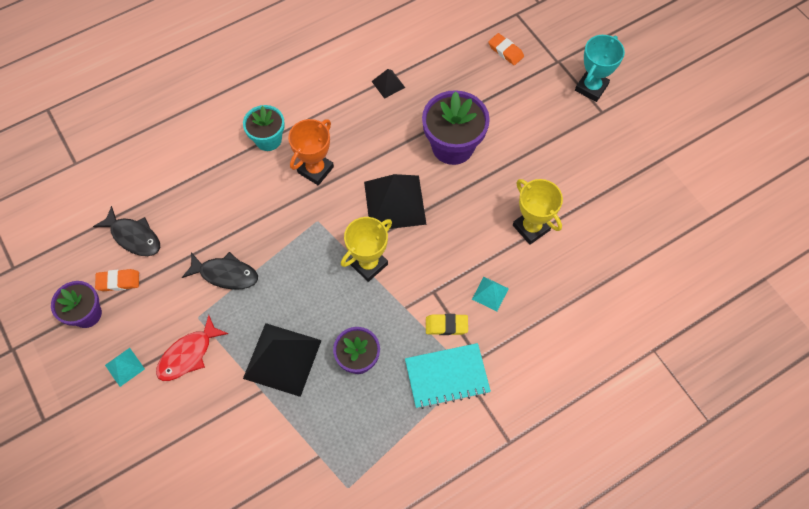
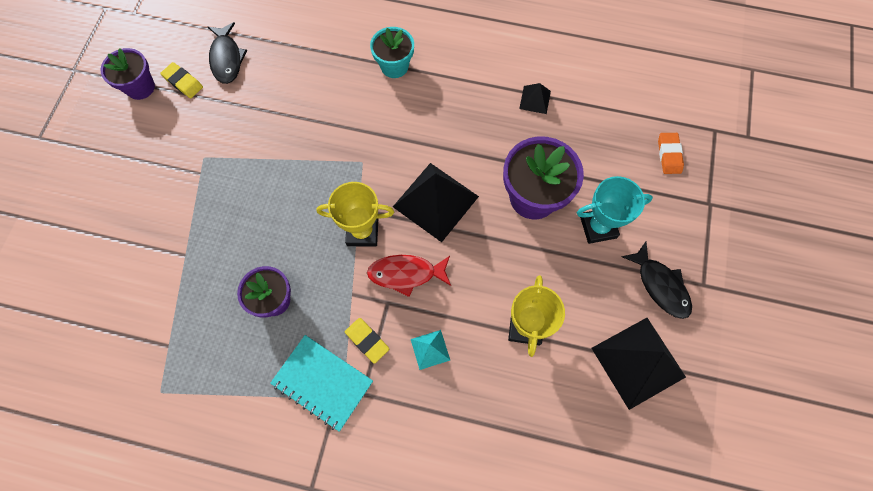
camera: 45 degrees right, 5 degrees up
(118, 281) = (183, 82): orange eraser -> yellow eraser
(124, 367) = (122, 148): turquoise pyramid -> none
(188, 354) = (168, 179): red fish -> red fish (406, 274)
(225, 274) = (255, 143): black fish -> black fish (660, 285)
(282, 359) = (223, 245): black pyramid -> black pyramid (638, 362)
(315, 170) = (403, 120): orange trophy -> none
(591, 88) = (716, 254): turquoise trophy -> turquoise trophy (598, 227)

